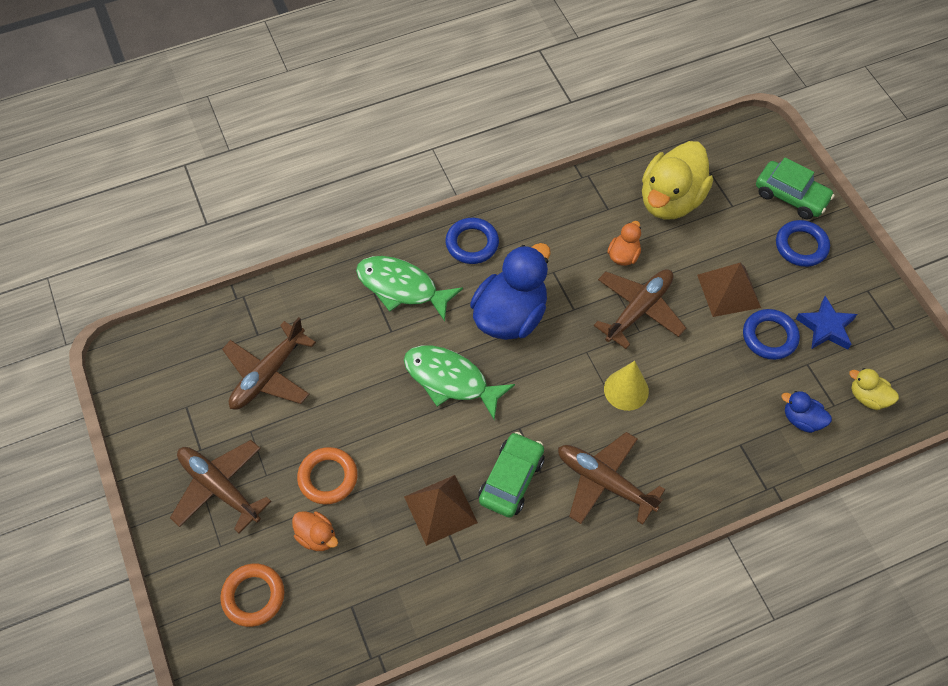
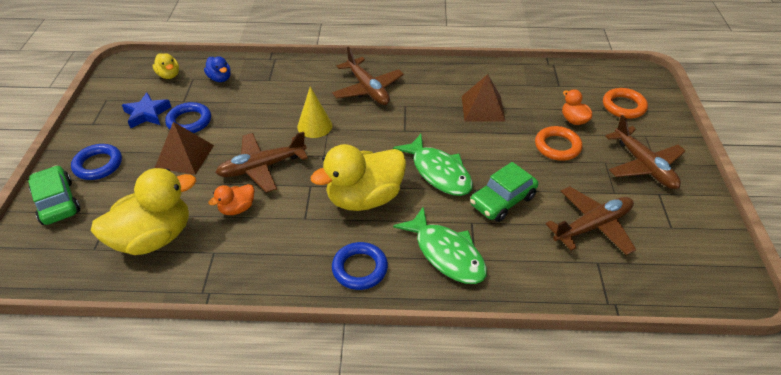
camera: 155 degrees left, 15 degrees down
(510, 316) = (364, 198): blue duck -> yellow duck
(511, 479) = (427, 107): green car -> green car (502, 201)

